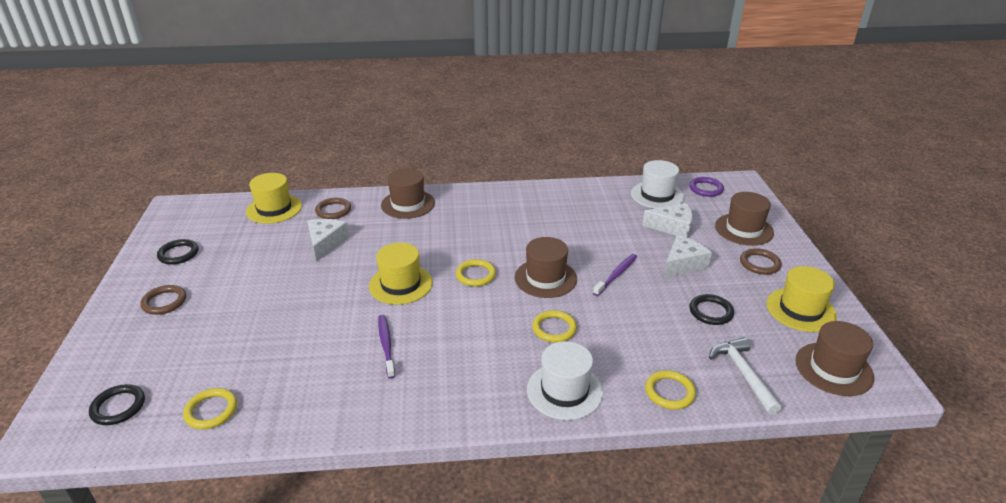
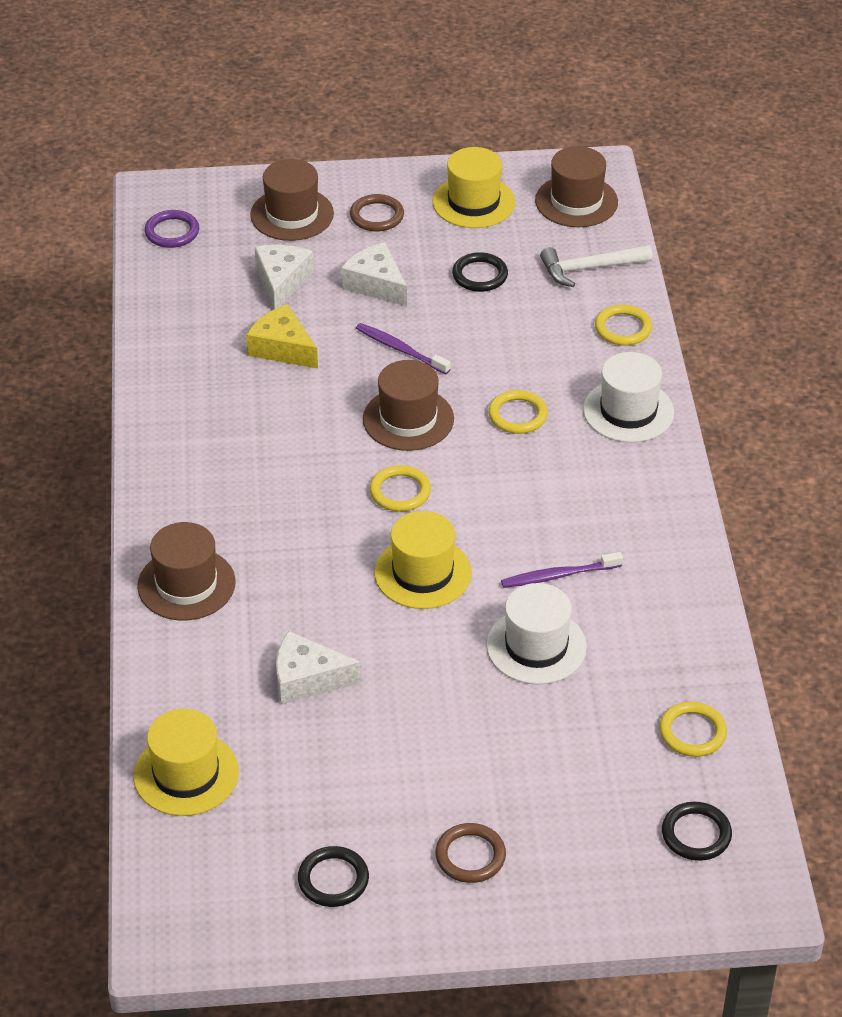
camera: 90 degrees left, 10 degrees up
(333, 210) = (200, 685): brown ring -> none
(607, 229) = (282, 348): none -> yellow cheese
(657, 195) = (186, 286): white hat -> white hat (536, 646)

